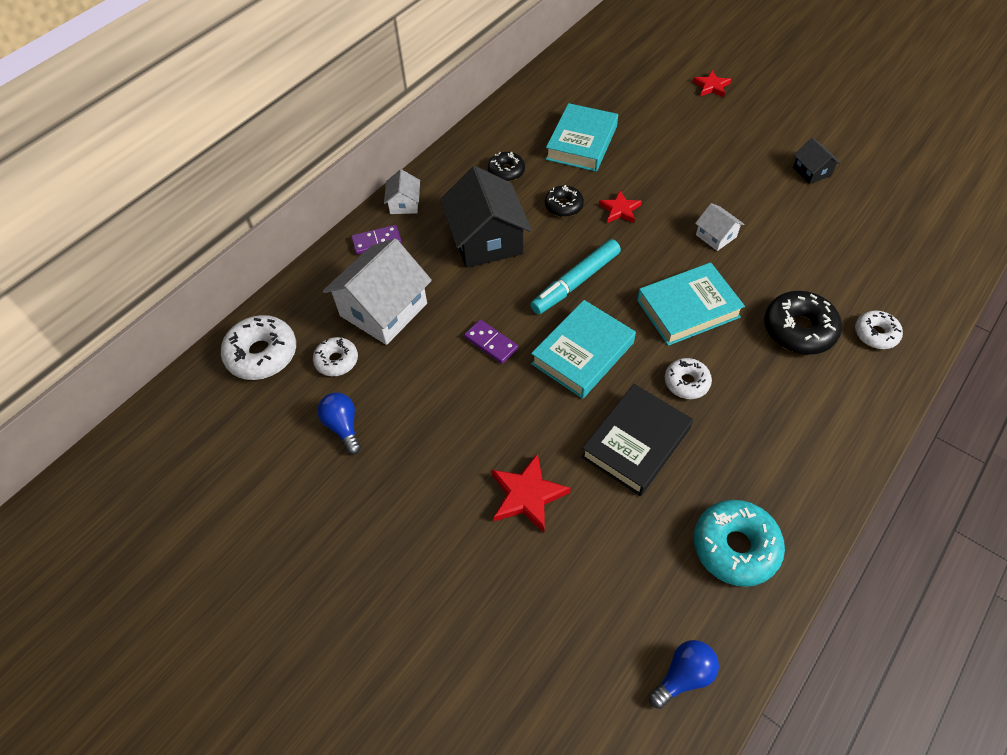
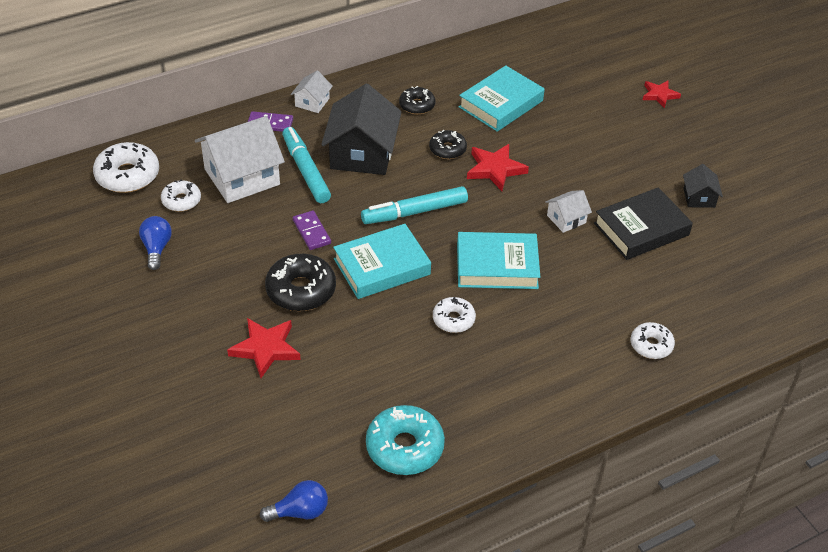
camera: 20 degrees right, 10 degrees down
(443, 278) = (306, 170): none -> turquoise marker
(620, 210) = (495, 169): red star -> red star, size x1.51
(635, 443) = (378, 346): black book -> black book (641, 229)
(716, 236) = (566, 219): white house -> white house turned 75 degrees clockwise
(798, 329) = (583, 317): black donut -> black donut (301, 290)

